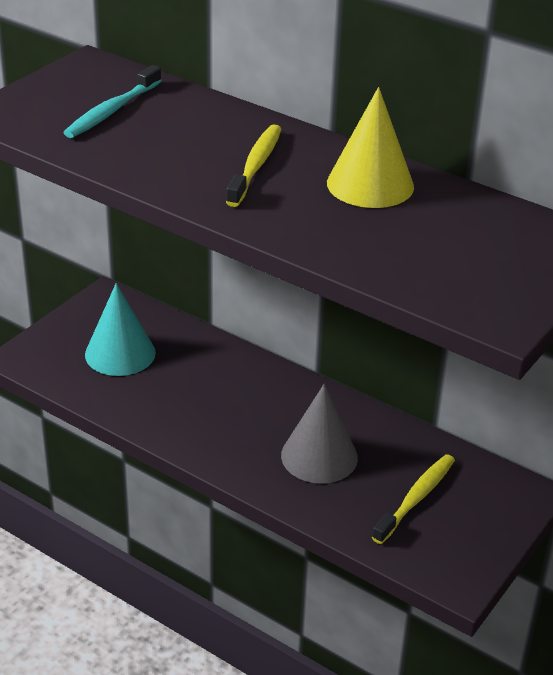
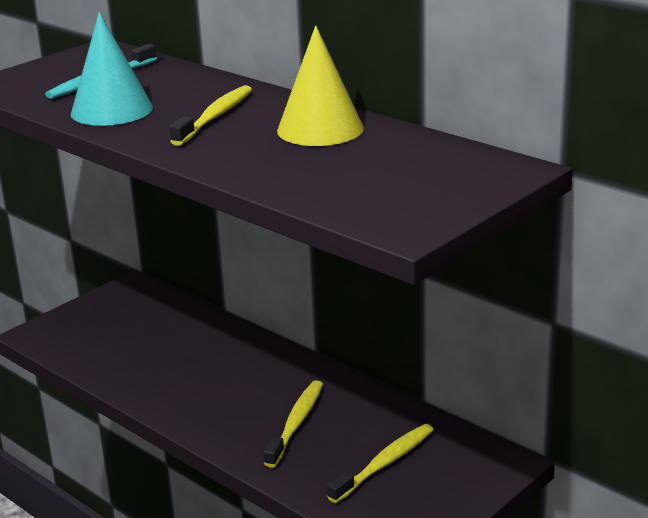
camera: 10 degrees right, 10 degrees down
(120, 353) = (128, 332): turquoise cone -> turquoise cone (112, 110)
(319, 456) = (296, 423): grey cone -> yellow toothbrush

